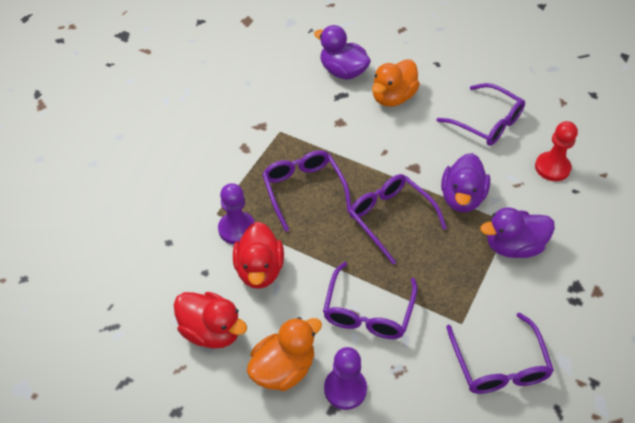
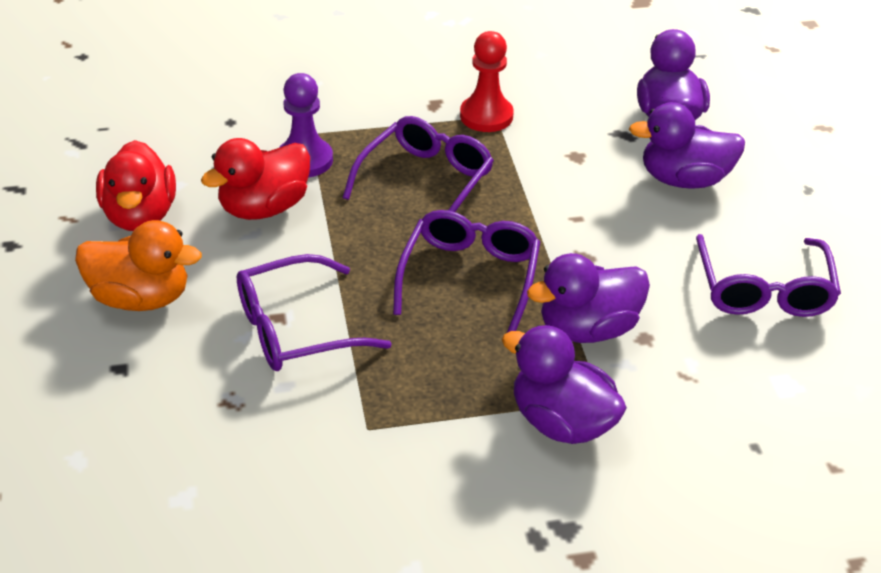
camera: 50 degrees right, 10 degrees down
(345, 389) = (159, 365): purple pawn -> none
(393, 97) = (684, 179): orange duck -> purple duck
(498, 364) = (335, 499): purple glasses -> none
(552, 167) = (768, 399): red pawn -> red pawn (486, 116)

